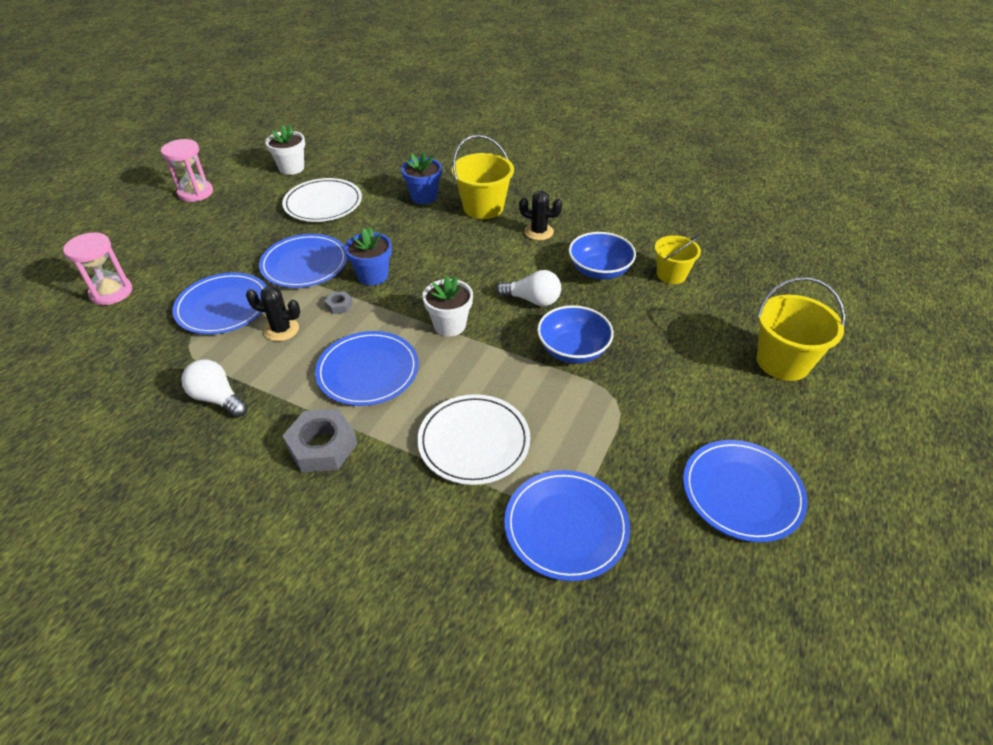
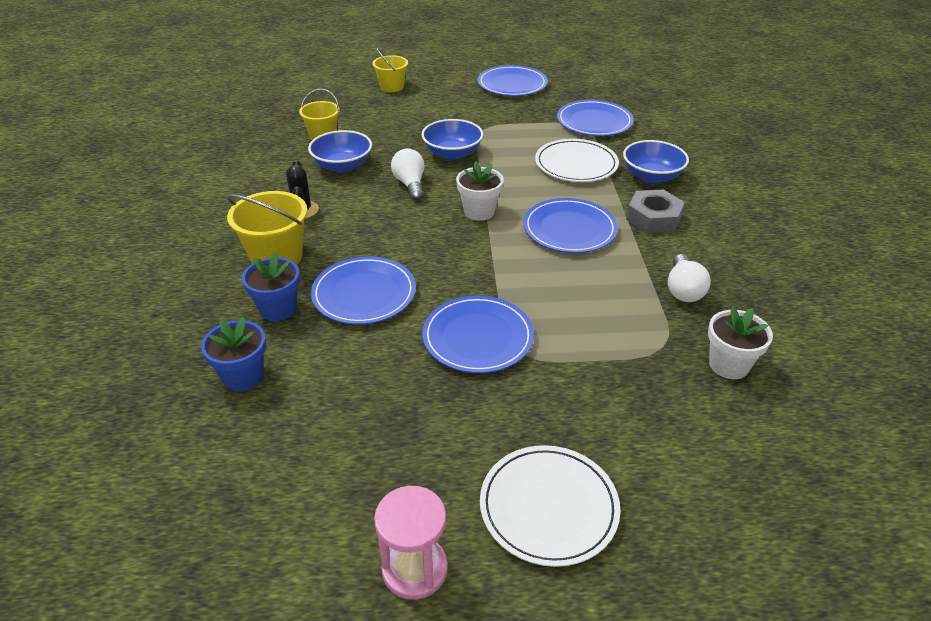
camera: 120 degrees left, 5 degrees down
(111, 292) = (675, 477): pink hourglass -> none
(223, 306) = (594, 358): blue plate -> blue plate (364, 294)
(281, 329) = (579, 299): black cactus -> none
(291, 168) = (270, 486): white flower pot -> white flower pot (728, 365)
(323, 203) = (348, 390): white plate -> white plate (548, 507)
(339, 305) = (514, 280): grey nut -> none
(373, 276) = (454, 280): blue flower pot -> blue flower pot (243, 376)
(391, 500) = (652, 176): none -> blue bowl
(782, 362) = (391, 87): yellow bucket -> yellow bucket, size x0.65

